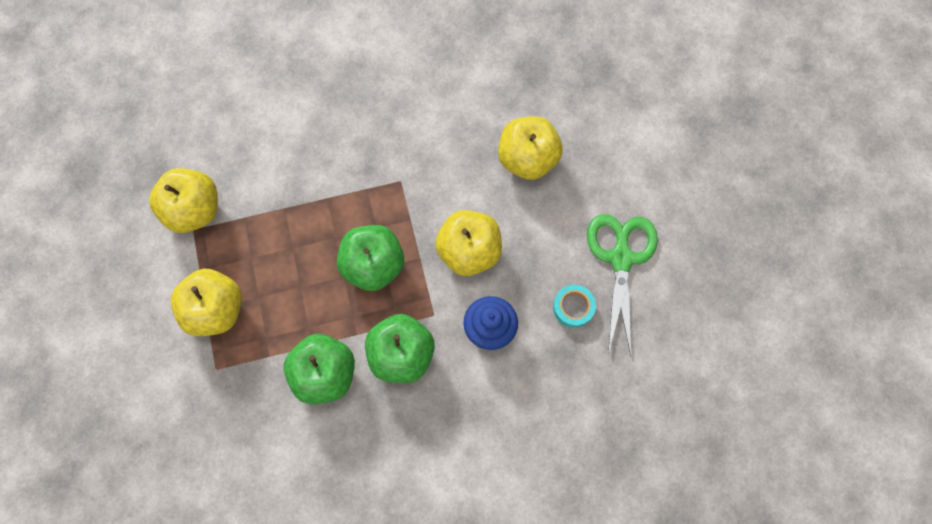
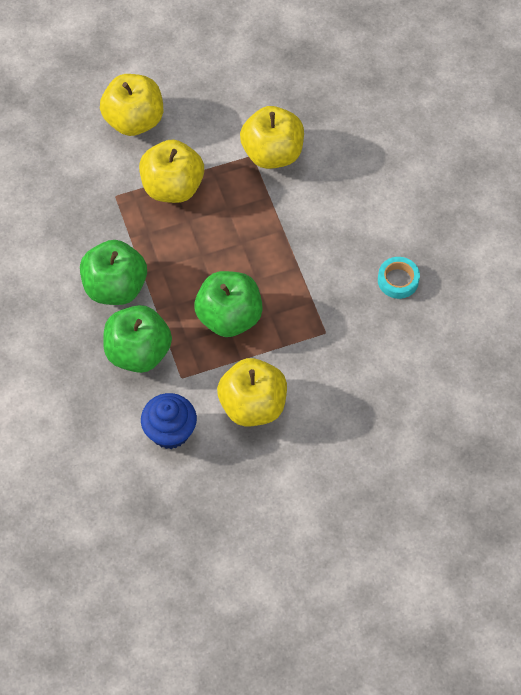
camera: 85 degrees right, 10 degrees down
(527, 159) = (367, 456): yellow apple -> yellow apple (134, 120)
(573, 307) = (199, 512): turquoise tape -> turquoise tape (398, 280)
(621, 258) = (259, 559): green scissors -> none

